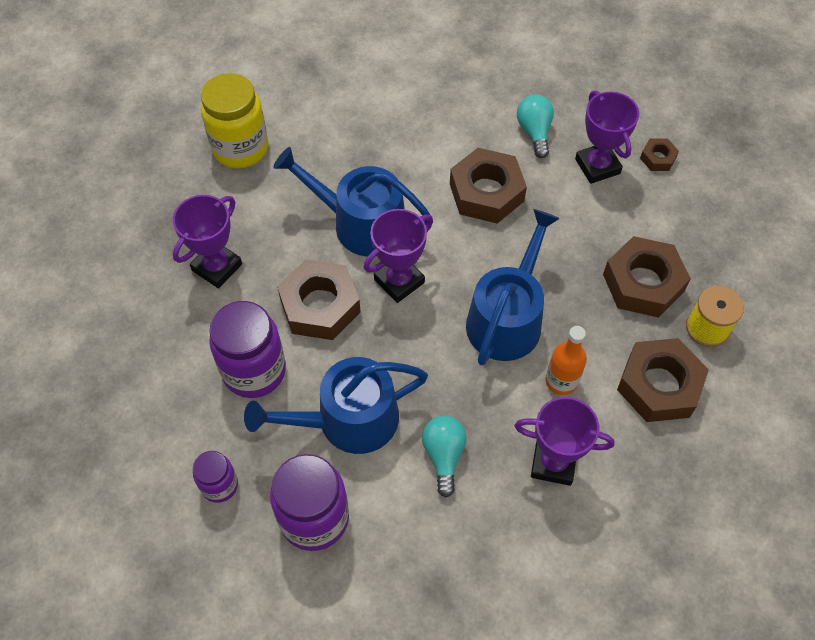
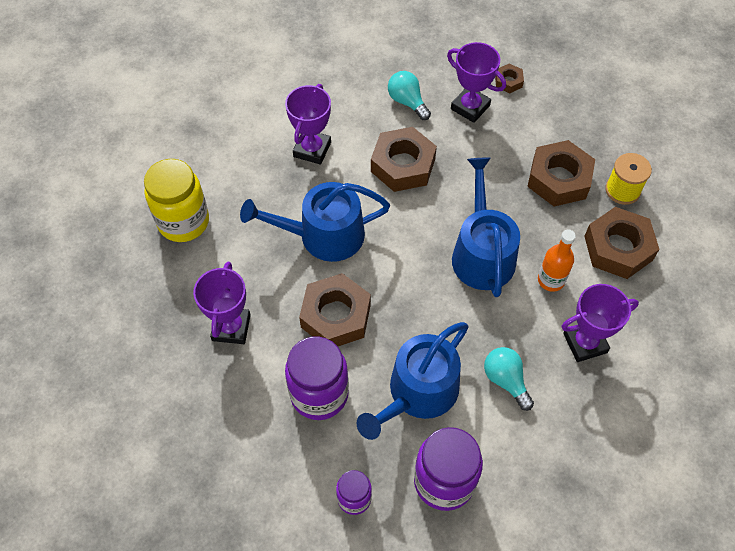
camera: 30 degrees left, 0 degrees up
(399, 281) = (383, 266): purple trophy -> purple trophy (312, 149)

